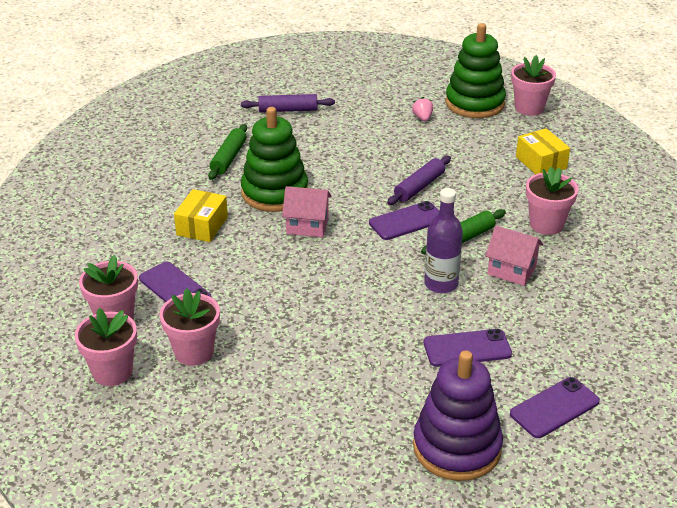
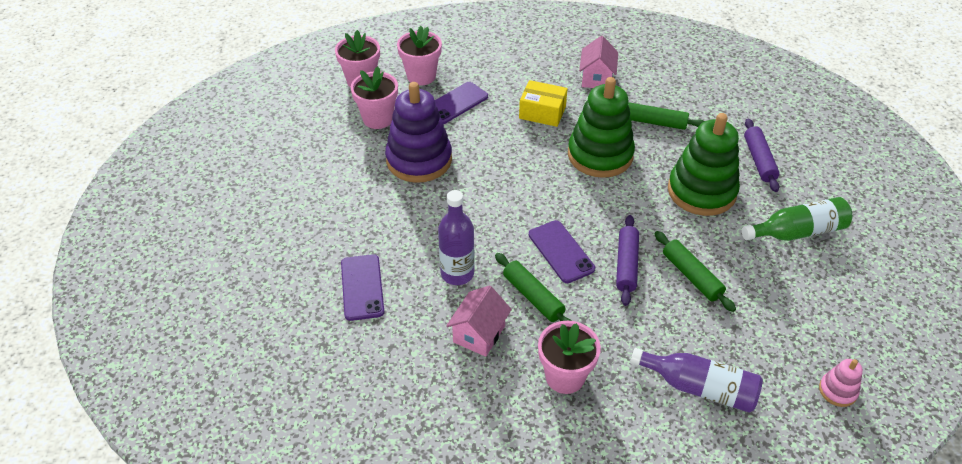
camera: 90 degrees right, 10 degrees up
(307, 226) = (547, 178): pink house -> pink house (596, 78)
(375, 103) = (797, 232): none -> green bottle
(419, 187) = (626, 265): purple rolling pin -> purple rolling pin turned 60 degrees clockwise
(422, 118) = (776, 274): pink strawberry -> none
(428, 156) = (691, 276): none -> green rolling pin
(457, 447) = (242, 271): purple stacking toy -> purple stacking toy (419, 160)
(475, 103) = (830, 330): green stacking toy -> green stacking toy (701, 191)
(529, 108) = (837, 391): pink flower pot -> pink stacking toy
(541, 163) = (699, 388): yellow box -> purple bottle
(554, 408) = (273, 346): purple phone -> none

